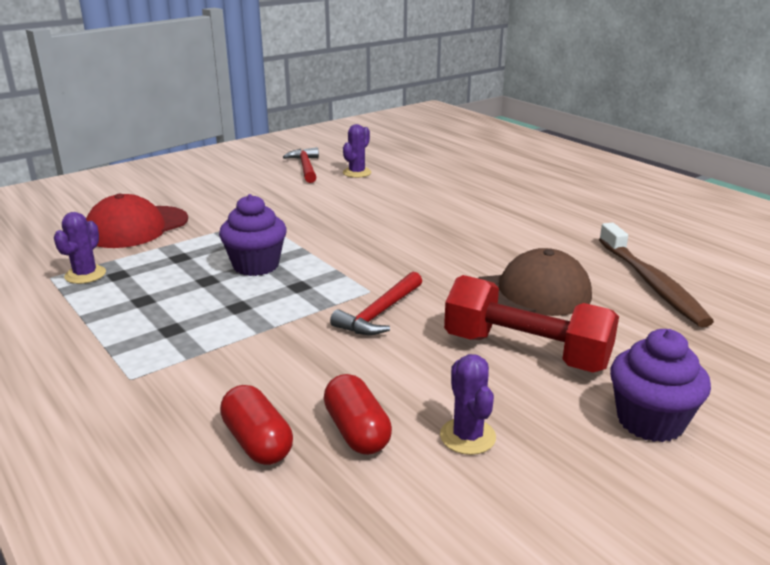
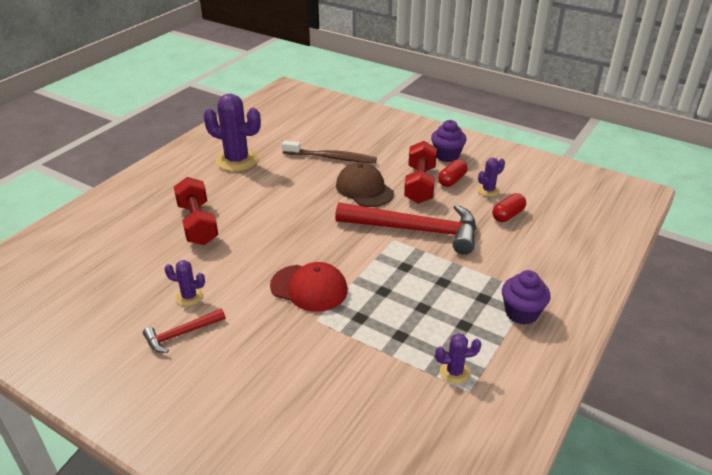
camera: 110 degrees left, 10 degrees up
(136, 227) = (365, 387): red cap -> red cap (309, 288)
(256, 265) = (391, 293): purple cupcake -> purple cupcake (521, 313)
(257, 442) = (535, 237): red capsule -> red capsule (452, 180)
(379, 313) = (415, 230): red hammer -> red hammer, size x2.13
(488, 183) = (198, 224): none -> red dumbbell
(649, 214) = (237, 160): none -> purple cactus
(651, 283) = (331, 158): brown toothbrush -> brown toothbrush turned 45 degrees clockwise

